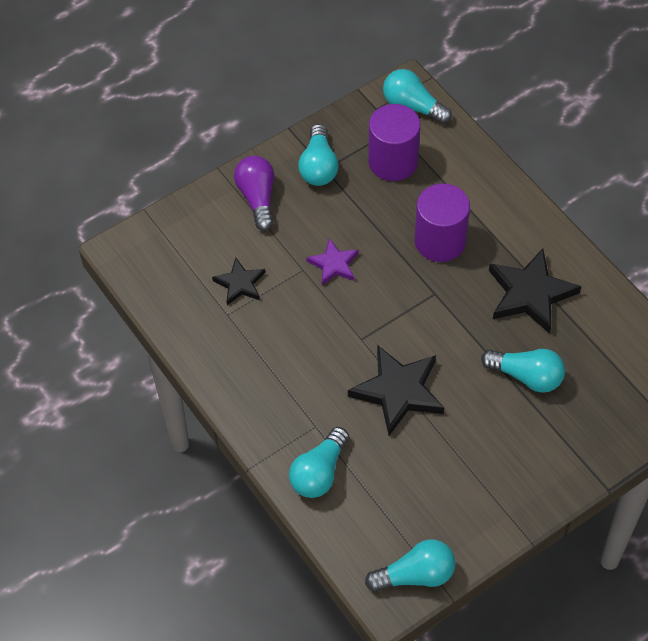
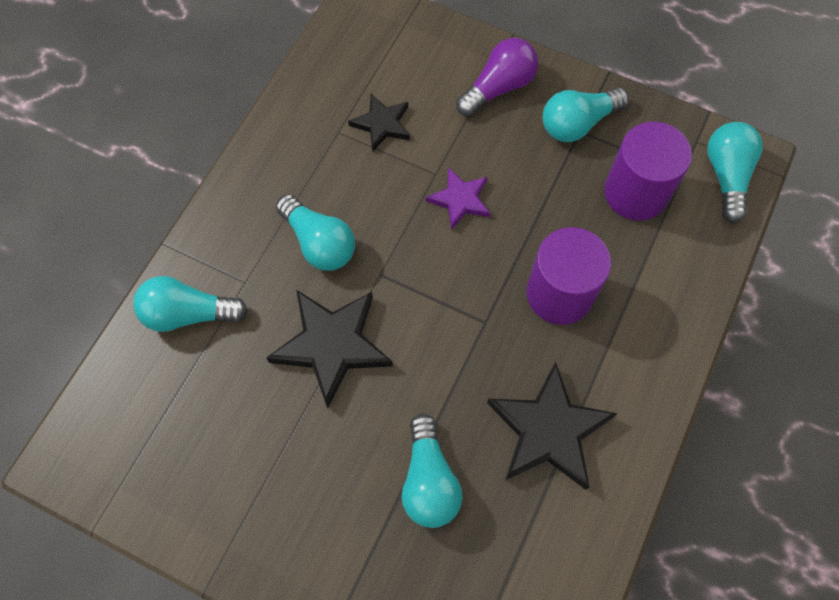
camera: 60 degrees right, 10 degrees up
(415, 575) = (103, 477): turquoise light bulb -> turquoise light bulb (319, 243)

